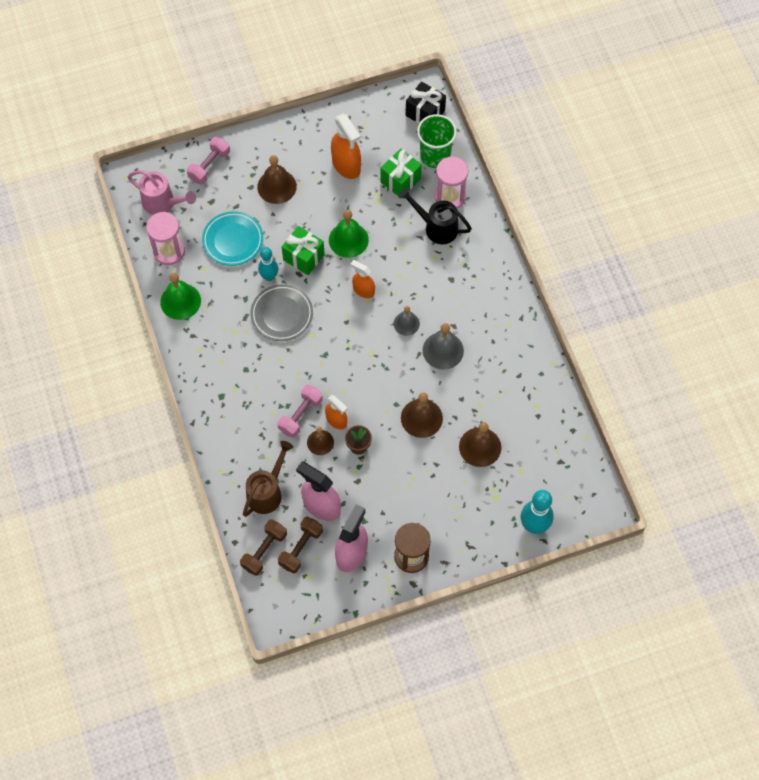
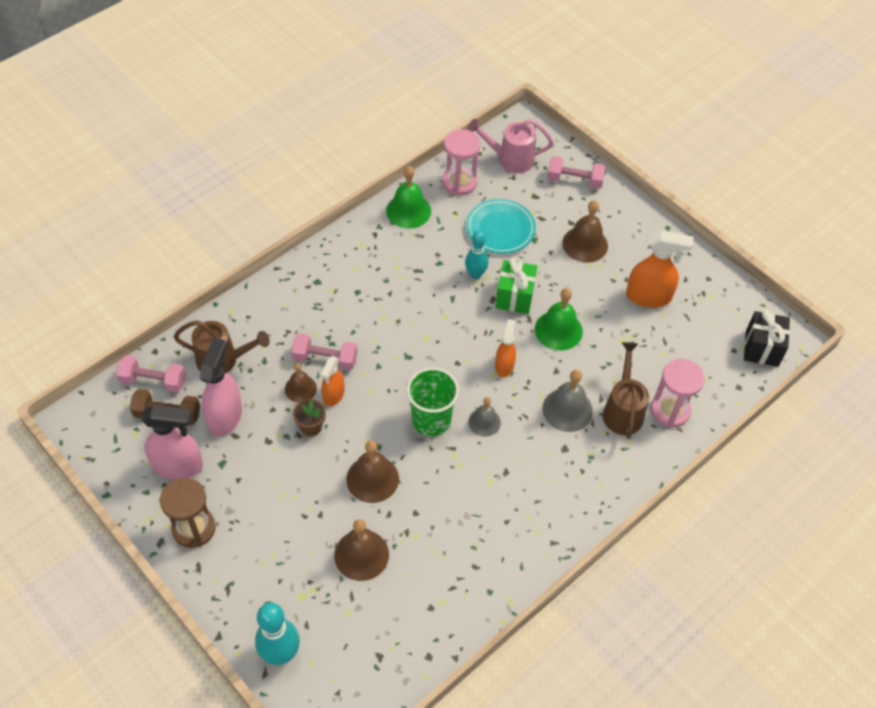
camera: 65 degrees right, 10 degrees down
(163, 203) = (510, 159): pink watering can -> pink watering can turned 90 degrees clockwise
(264, 551) = (153, 381): brown dumbbell -> pink dumbbell
(282, 314) = (436, 301): grey plate -> none
(346, 165) = (648, 296): orange spray bottle -> orange spray bottle turned 120 degrees counterclockwise
(400, 180) = (661, 354): green gift -> none
(435, 156) = (713, 377): green cup -> green cup (431, 420)
(436, 227) = (623, 410): black watering can -> brown watering can
(443, 350) = (468, 471): grey bell -> grey bell (567, 409)

